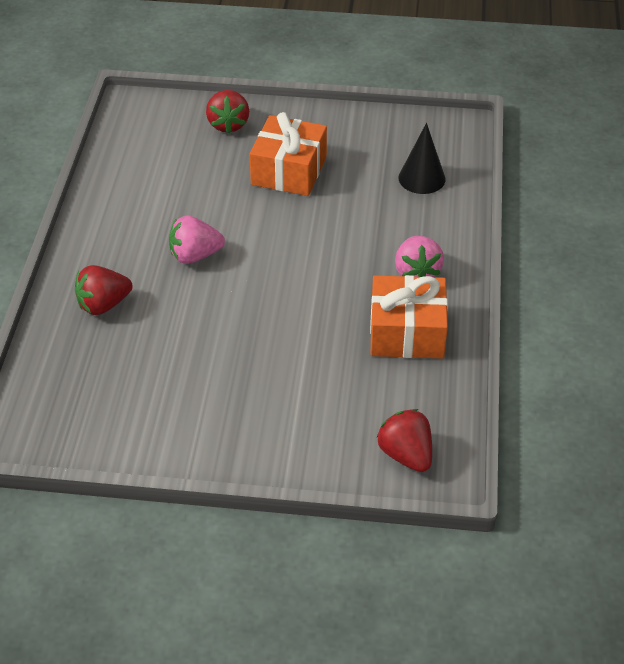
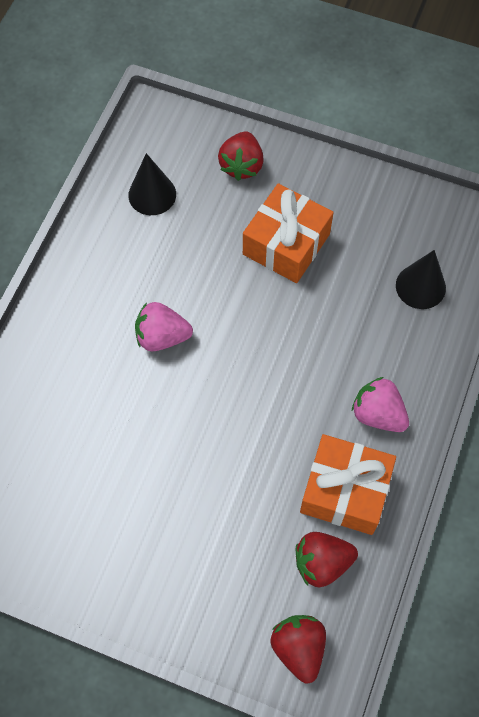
camera: 15 degrees right, 20 degrees up
(103, 305) = (57, 379): red strawberry -> red strawberry (322, 563)
(151, 158) = (152, 194): none -> black cone
(416, 272) = (378, 414): pink strawberry -> pink strawberry turned 120 degrees clockwise

